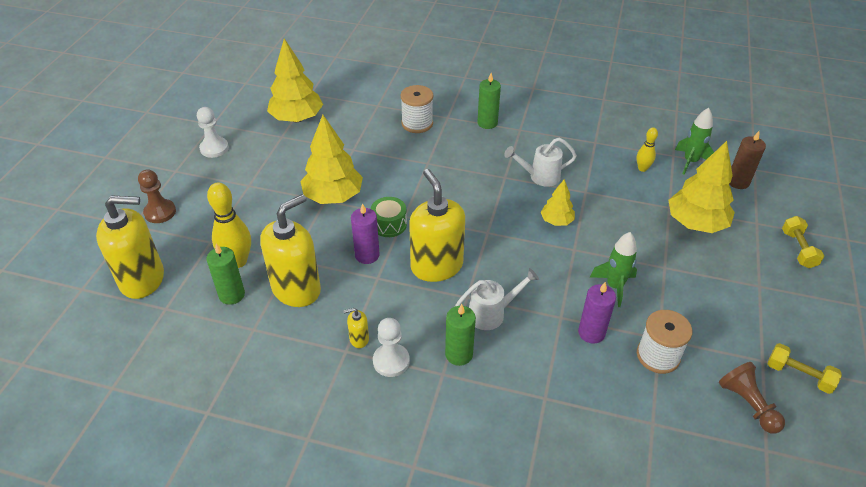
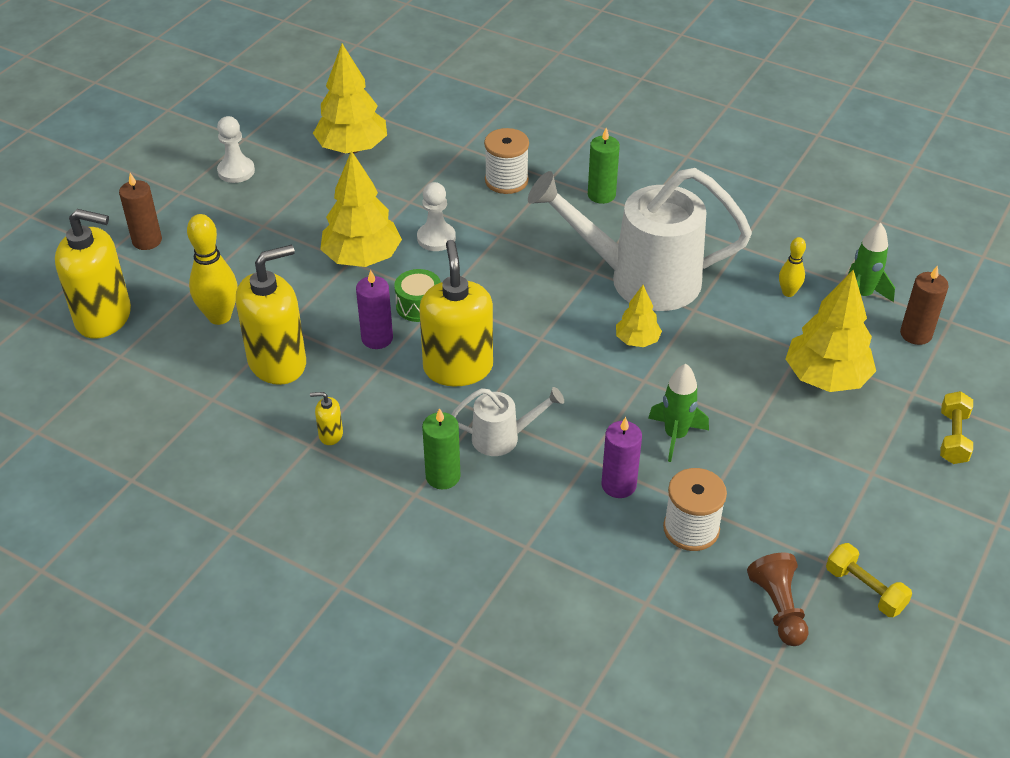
camera: 15 degrees right, 0 degrees up
(160, 212) = (147, 241): brown pawn -> brown candle
(232, 295) = (200, 355): green candle -> none
(391, 361) = (359, 467): white pawn -> white pawn (436, 238)
(540, 177) = (641, 279): white watering can -> white watering can, size x2.15

